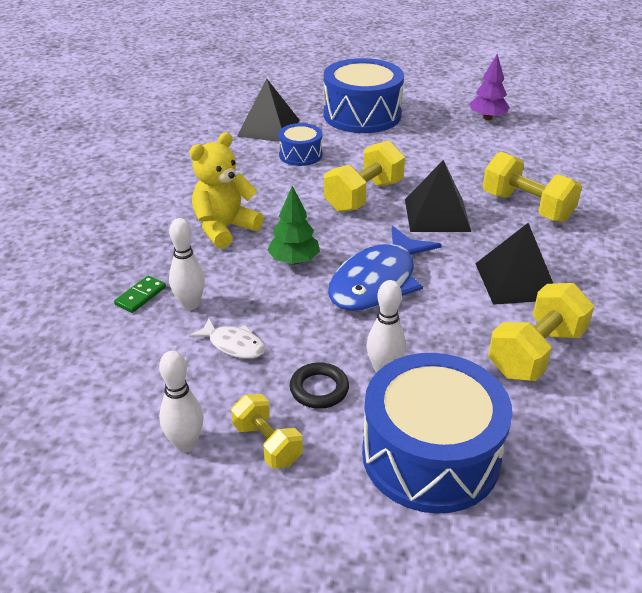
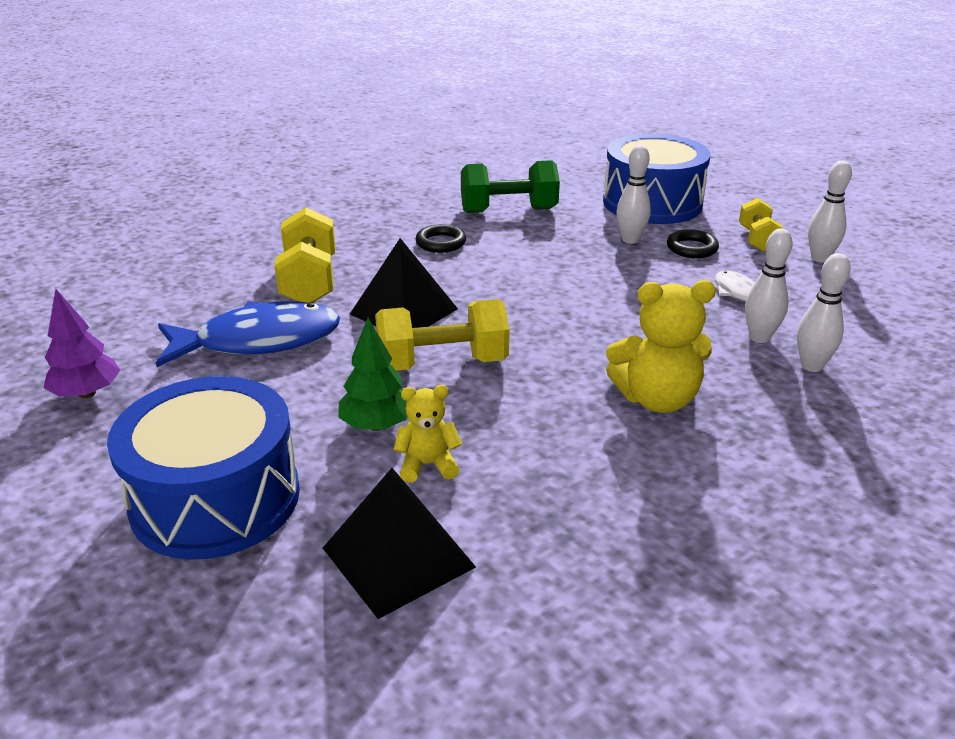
camera: 140 degrees left, 5 degrees down
(141, 296) = (811, 366): green domino -> white bowling pin
(294, 261) = (612, 332): green tree -> green tree (376, 425)
(300, 155) = (428, 465): blue drum -> yellow teddy bear
(377, 281) = (555, 286): blue fish -> blue fish (259, 341)
(516, 281) = (441, 243): black pyramid -> black ring
(536, 353) = (508, 211): yellow dumbbell -> green dumbbell

